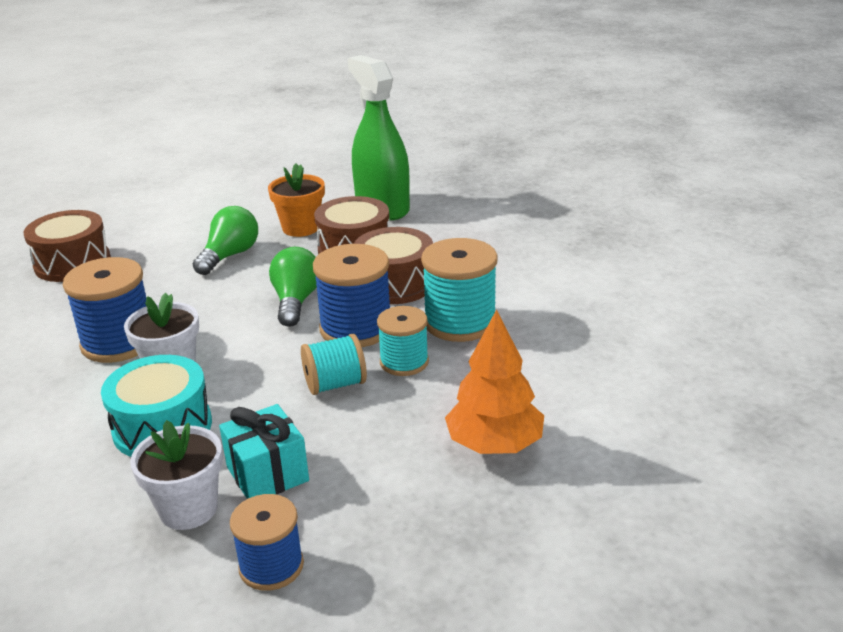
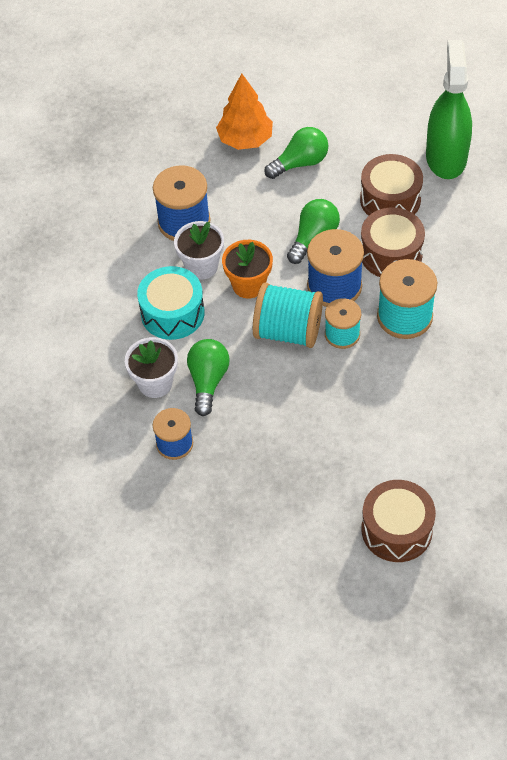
camera: 35 degrees right, 25 degrees up
(72, 263) = (193, 118): brown drum -> brown drum (396, 529)
(267, 474) = (208, 381): turquoise gift -> green light bulb
(301, 228) = (369, 154): orange flower pot -> orange flower pot (248, 285)
(335, 384) = (288, 331): turquoise spool -> turquoise spool, size x1.58
(494, 445) = (344, 430): orange tree -> orange tree (245, 140)

